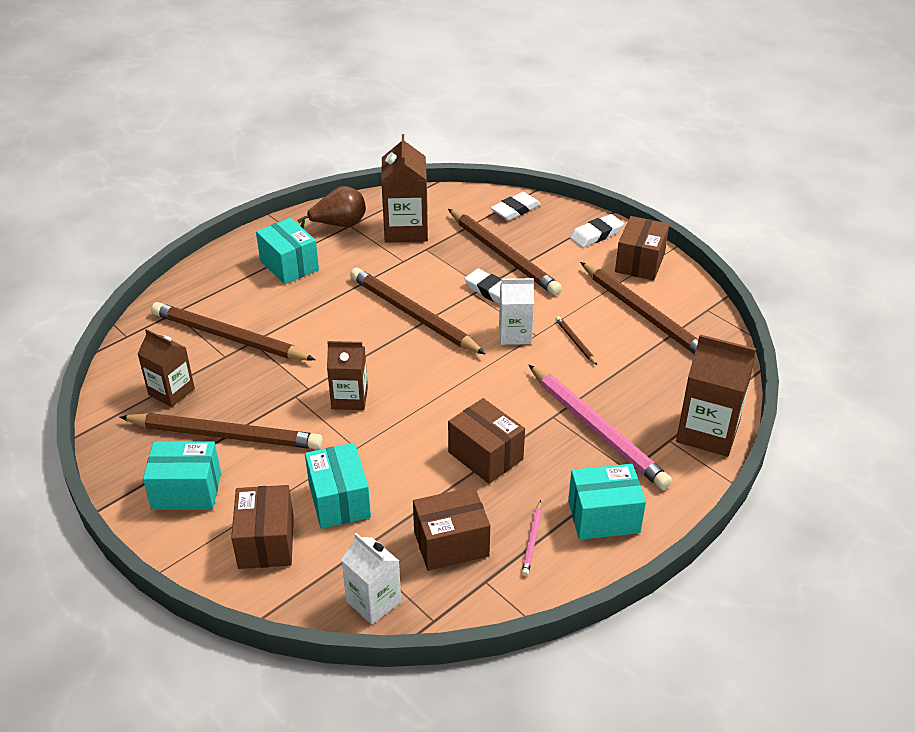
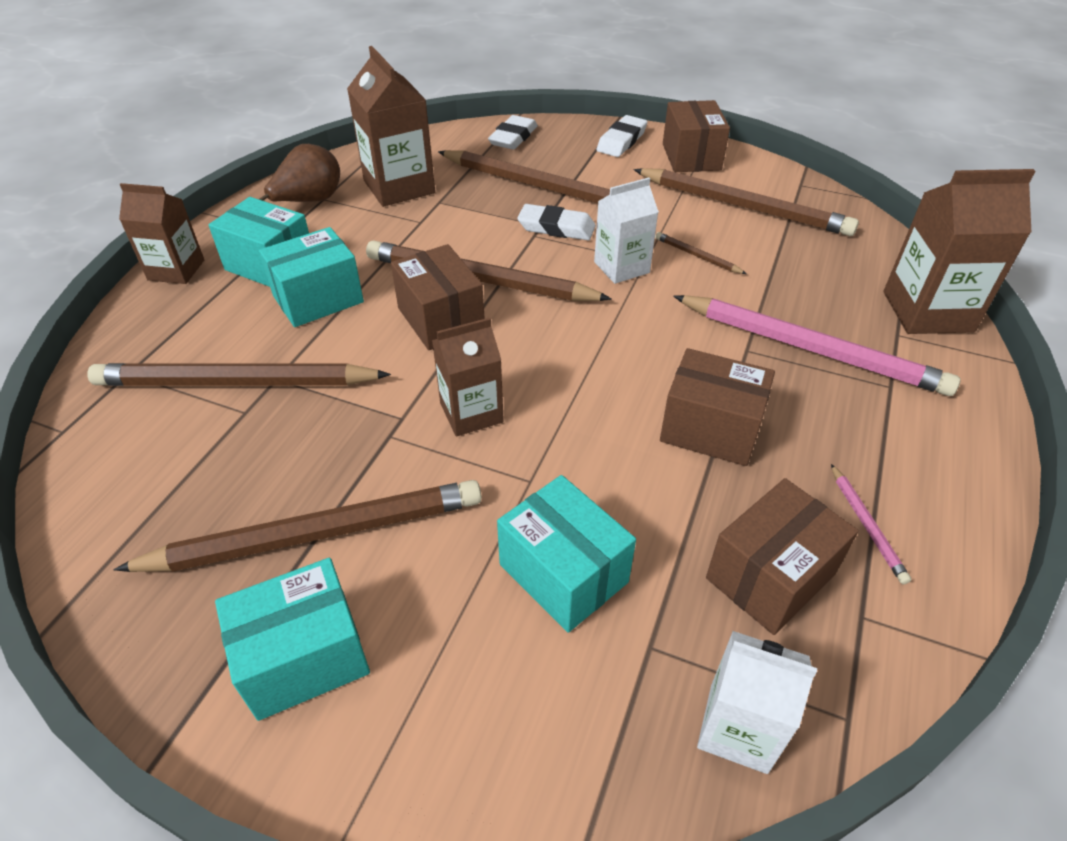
camera: 25 degrees left, 5 degrees up
(171, 392) = (185, 494): brown carton -> brown carton (176, 270)
(266, 542) = (496, 695): brown box -> brown box (441, 319)
(603, 517) = (919, 457): turquoise box -> turquoise box (318, 299)

